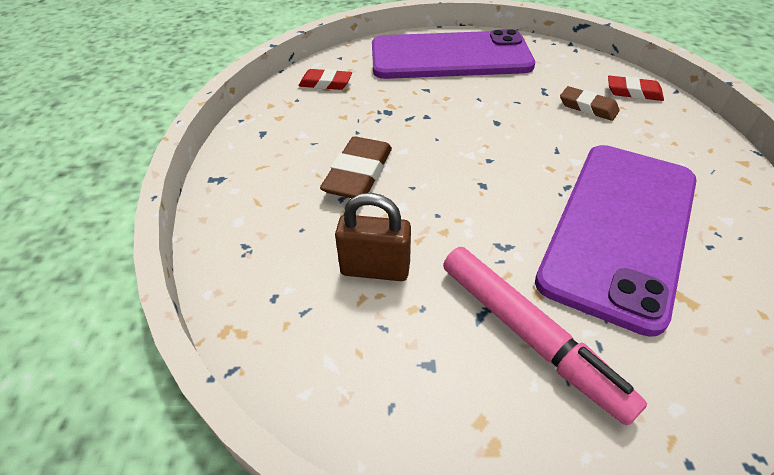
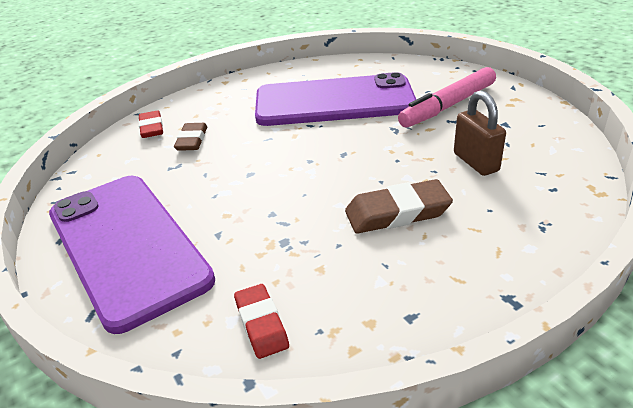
camera: 120 degrees left, 10 degrees down
(529, 335) = (448, 106): pink marker -> pink marker turned 150 degrees counterclockwise

